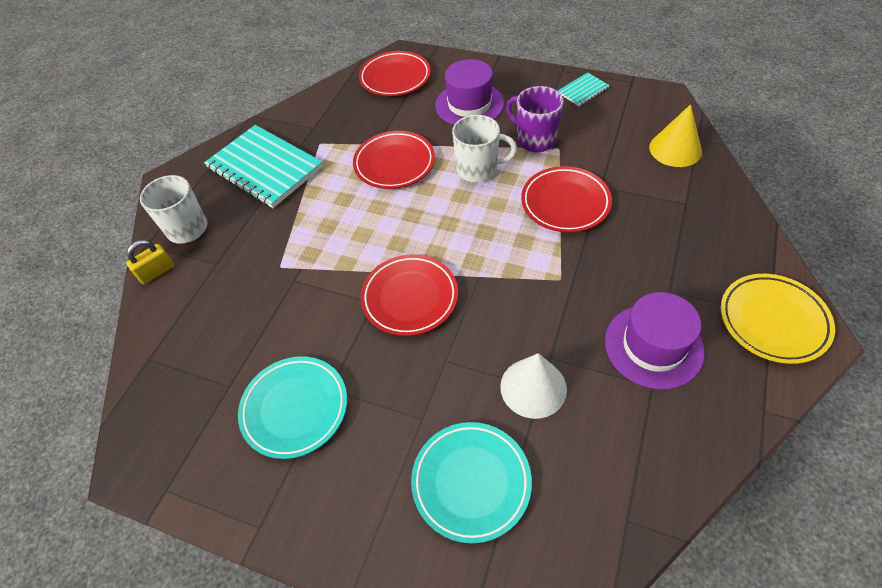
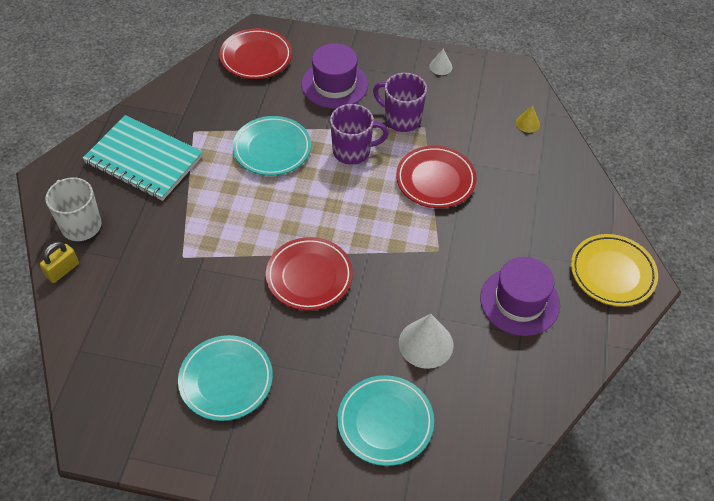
camera: 15 degrees left, 0 degrees up
(394, 163) = (272, 149): red plate -> turquoise plate
(478, 169) = (353, 151): white mug -> purple mug
(583, 91) = (440, 67): turquoise notebook -> white cone
(675, 149) = (527, 123): yellow cone -> yellow cone, size x0.53

